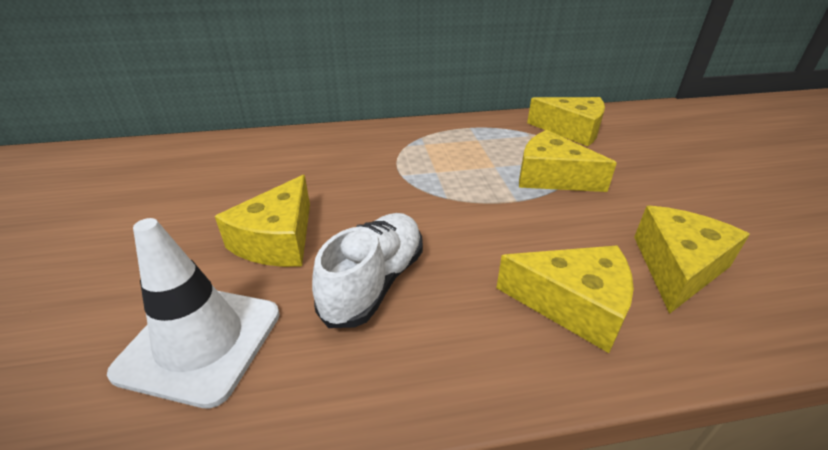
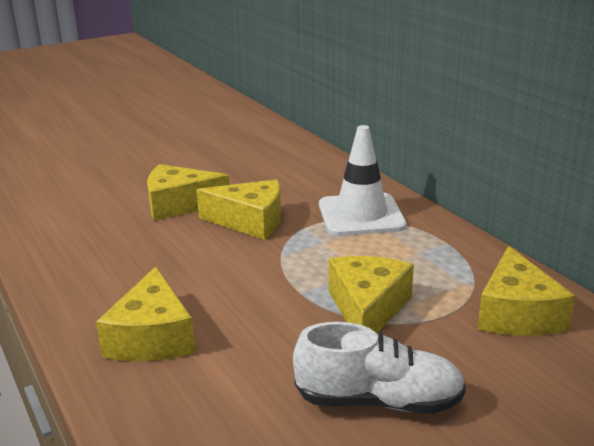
camera: 70 degrees right, 10 degrees down
(200, 342) = (76, 212): white traffic cone -> white traffic cone (361, 215)
(374, 282) = (147, 249): white shoe -> white shoe (379, 401)
(677, 267) = (232, 397): yellow cheese -> yellow cheese (250, 221)

